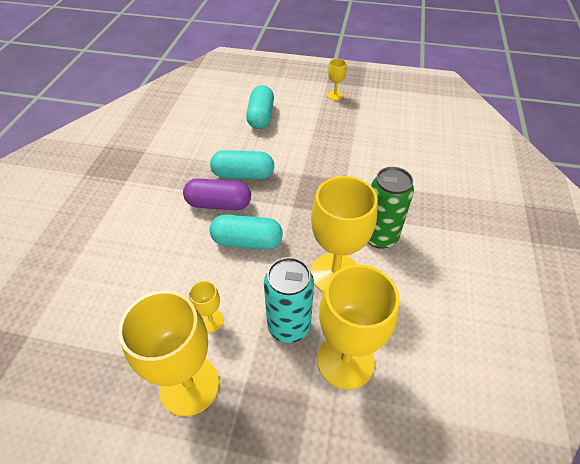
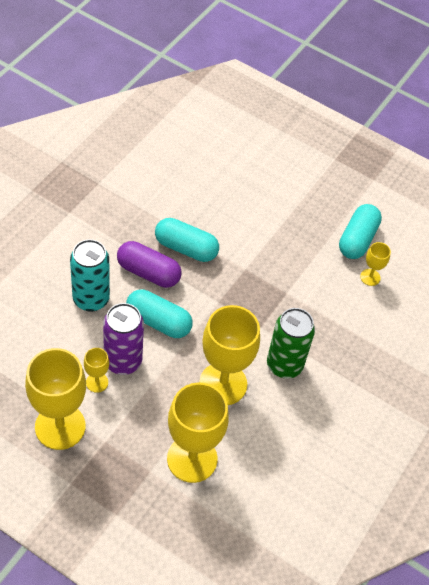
camera: 15 degrees right, 5 degrees up
(229, 290) = (123, 361): none -> purple can
(261, 116) = (236, 181): turquoise capsule -> turquoise capsule (357, 239)
(289, 326) = (159, 413): turquoise can -> turquoise can (91, 299)
(335, 95) = (333, 182): yellow goblet -> yellow goblet (370, 277)

